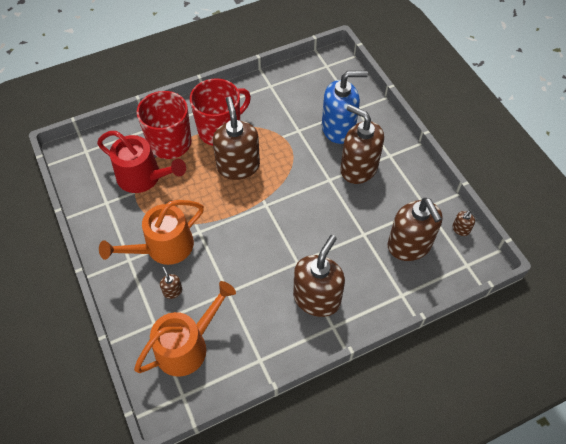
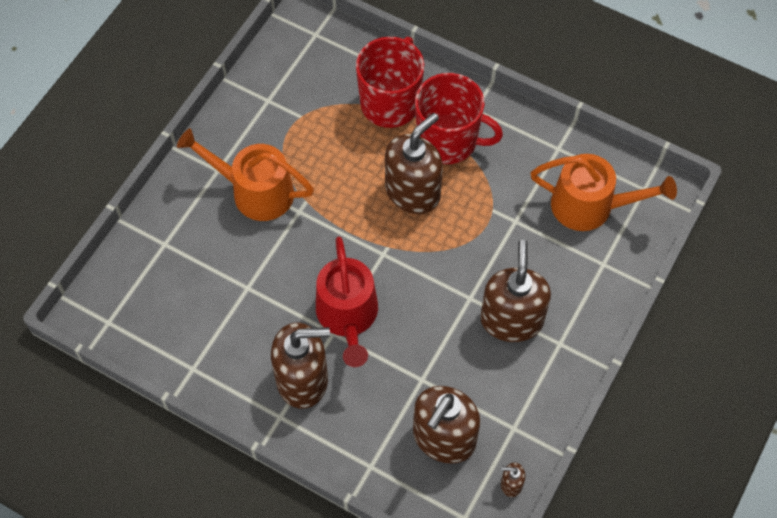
camera: 55 degrees right, 5 degrees up
(143, 177) = (325, 111): red watering can -> red watering can (348, 316)
(172, 291) = (211, 235): brown soap dispenser -> none
(187, 346) = (161, 290): orange watering can -> orange watering can (590, 206)
(338, 128) = (554, 262): blue soap dispenser -> none

